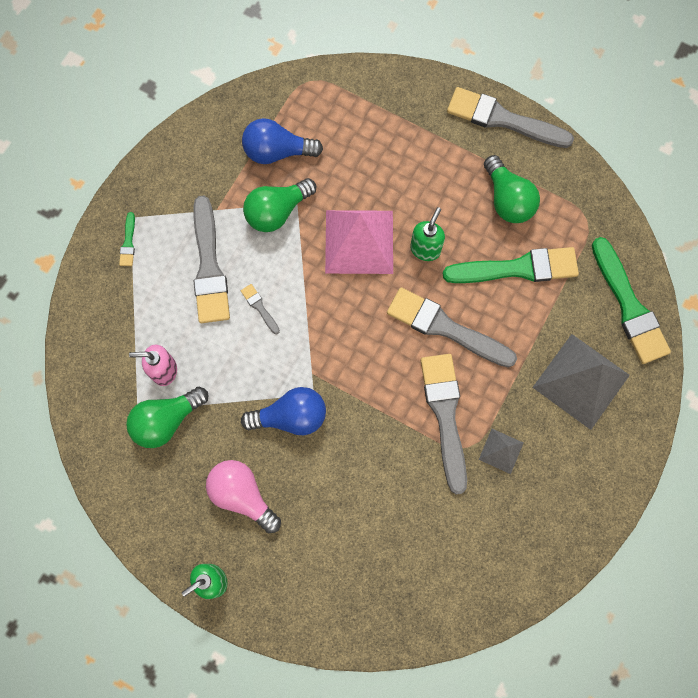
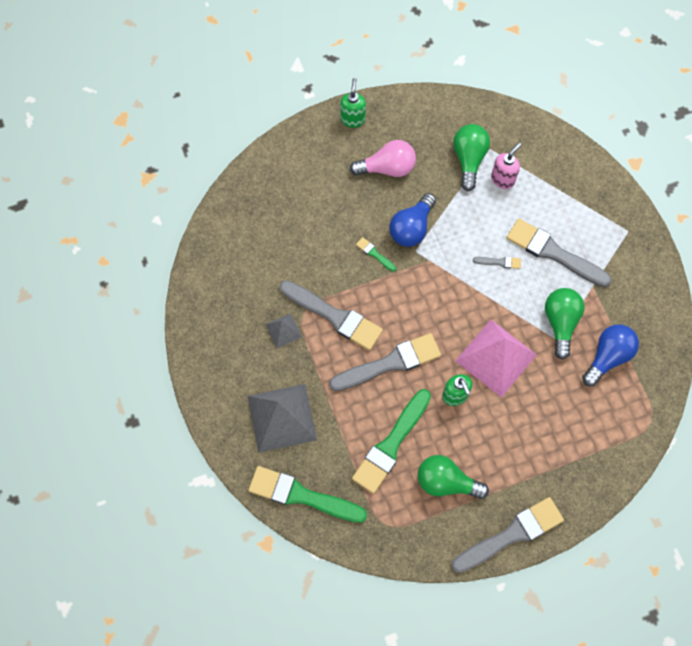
camera: 130 degrees right, 5 degrees down
(128, 242) = (610, 217): green brush -> green brush (374, 254)

